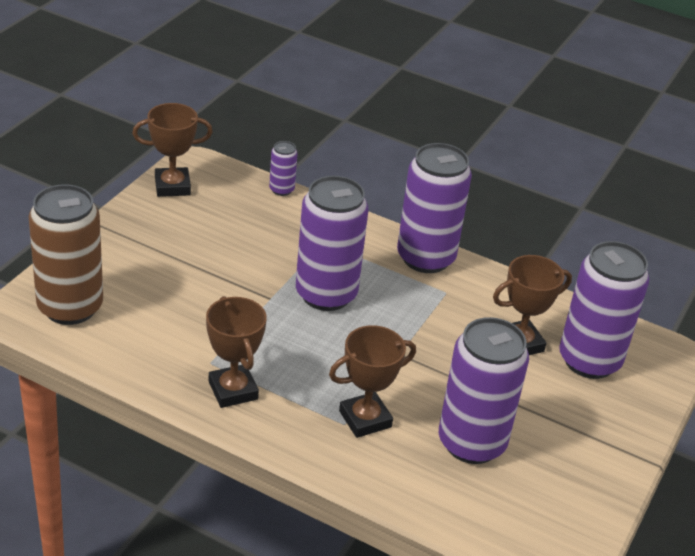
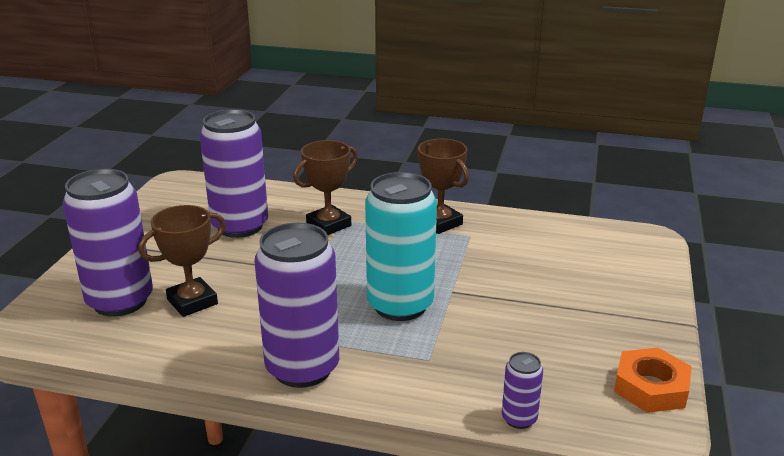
camera: 170 degrees right, 10 degrees down
(70, 307) = (616, 248): brown can -> none
(172, 186) = (651, 387): brown trophy -> orange nut
(326, 294) = (400, 305): purple can -> turquoise can

